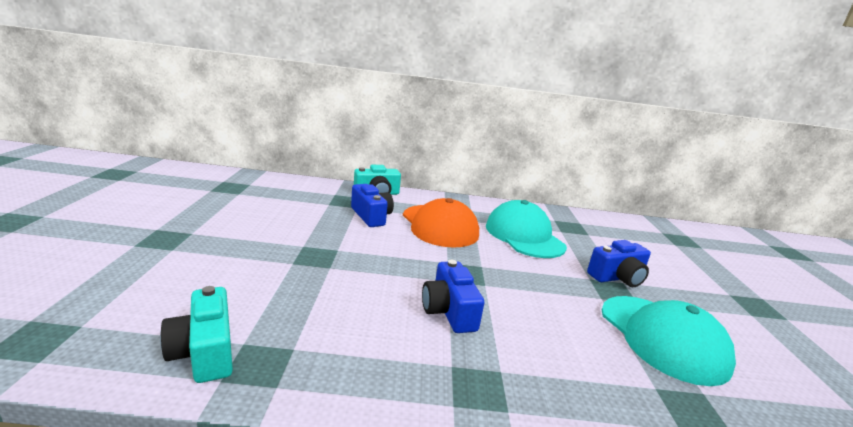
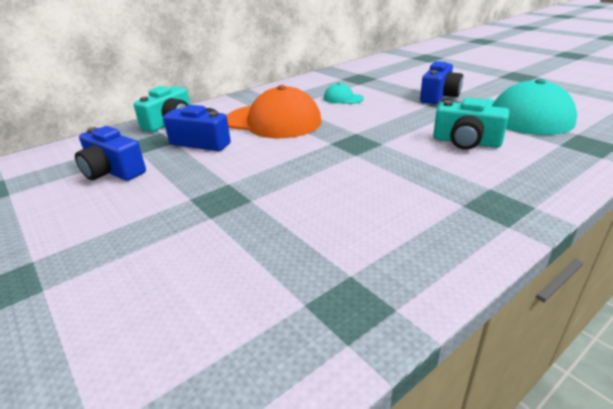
camera: 35 degrees left, 10 degrees up
(204, 352) = (286, 338): turquoise camera -> turquoise camera (466, 142)
(449, 311) = (395, 174): blue camera -> blue camera (113, 171)
(524, 236) = (343, 98): turquoise cap -> turquoise cap, size x0.46

